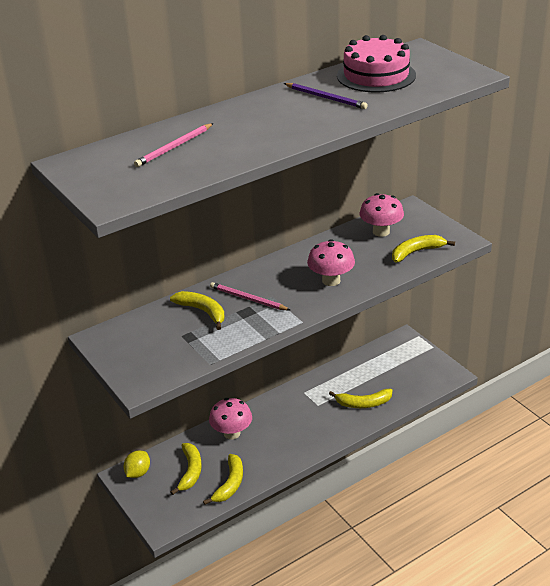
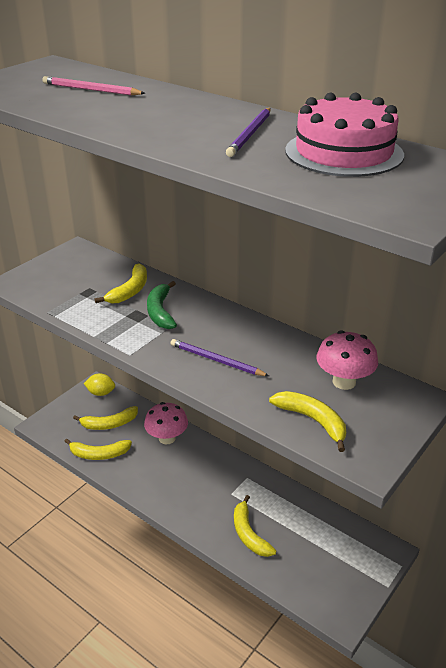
camera: 70 degrees right, 0 degrees up
(248, 299) = (160, 312): pink pencil -> green banana
(331, 280) = (216, 360): pink mushroom -> purple pencil

